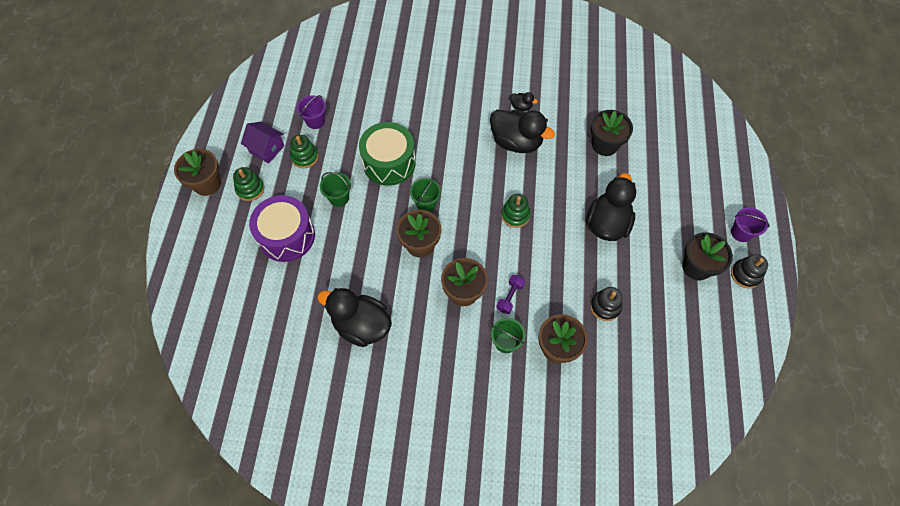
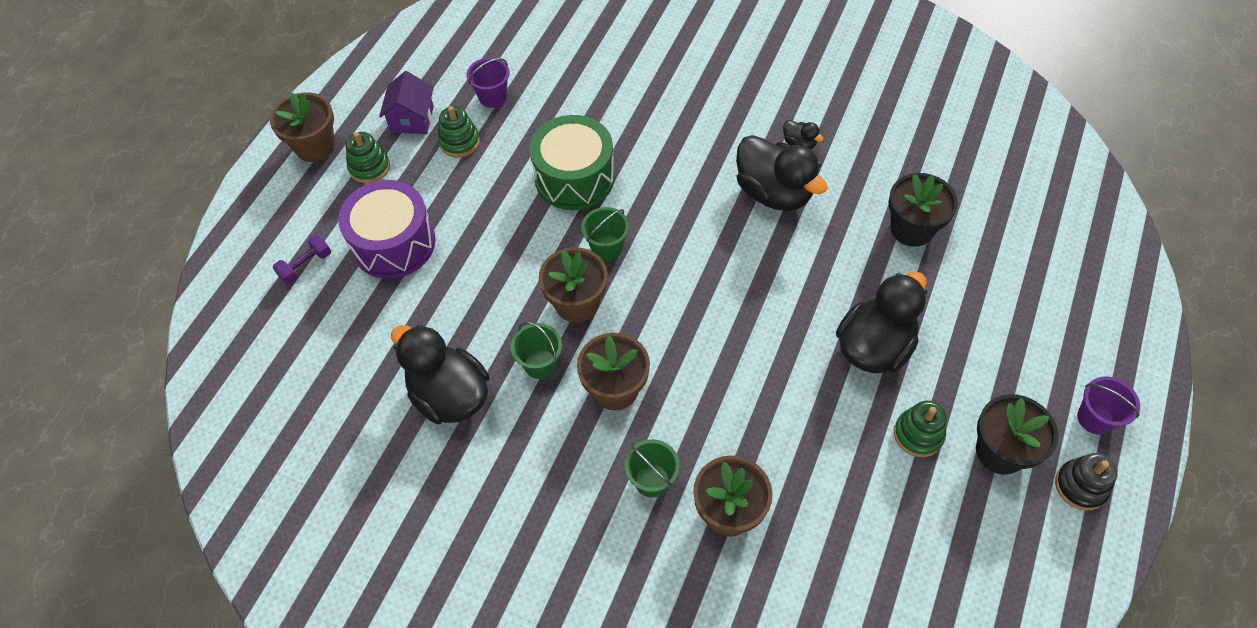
camera: 20 degrees right, 5 degrees down
(267, 149) = (412, 119): purple house -> purple house turned 45 degrees clockwise
(339, 198) = (485, 209): green bucket -> green bucket (540, 364)
(510, 297) = (682, 415): purple dumbbell -> purple dumbbell (306, 266)
(515, 215) = (734, 297): green stacking toy -> green stacking toy (918, 434)
(605, 306) = (827, 471): black stacking toy -> none

